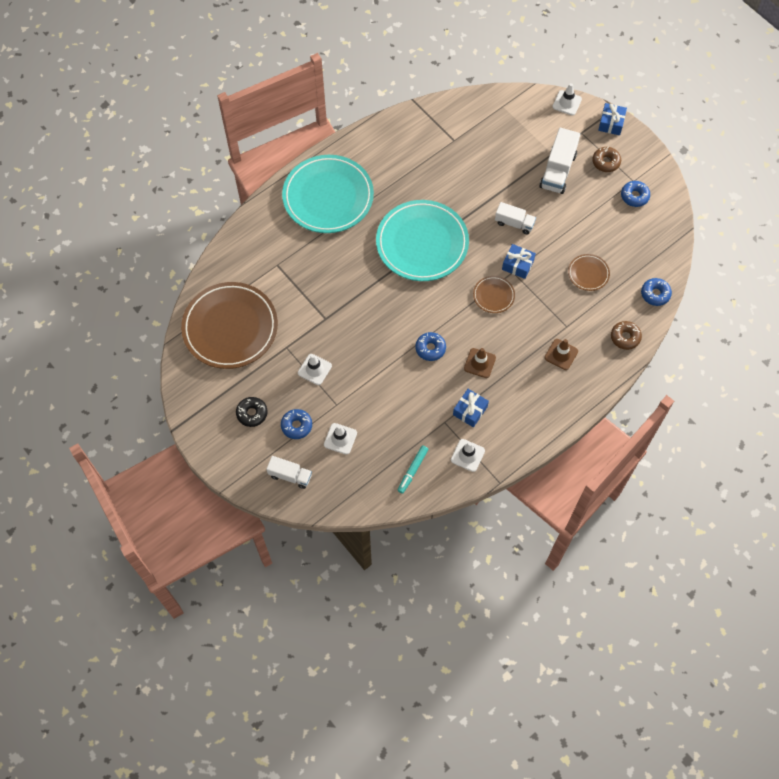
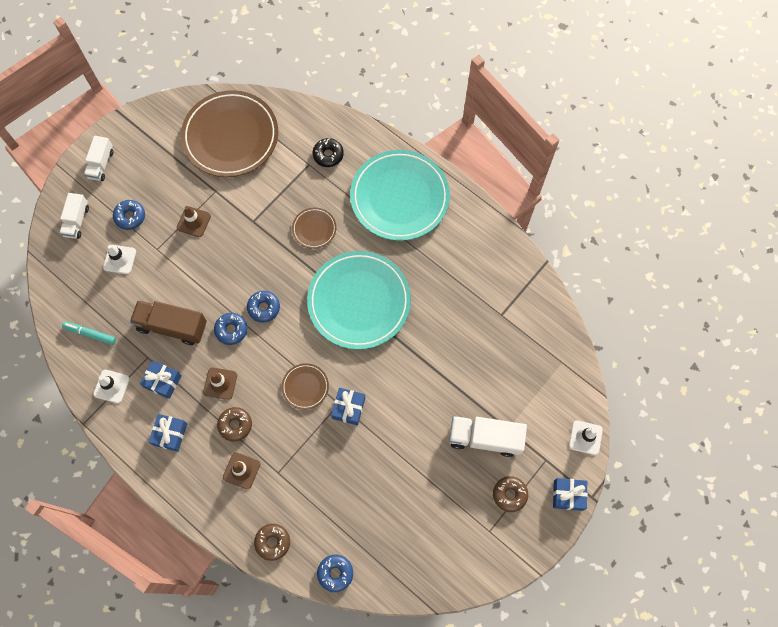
camera: 80 degrees right, 5 degrees up
(252, 413) = (139, 174): black donut -> black donut (328, 155)
(314, 369) = (194, 222): white traffic cone -> brown traffic cone
(417, 398) = (172, 326): none -> brown truck
(514, 223) = (403, 397): white truck -> white truck (101, 164)
(520, 355) = (235, 425): none -> brown donut
(520, 409) = (170, 434): none -> blue gift
(588, 273) = (350, 490): brown plate -> brown plate (314, 229)
(634, 196) = (467, 535): blue donut -> blue donut (264, 308)

